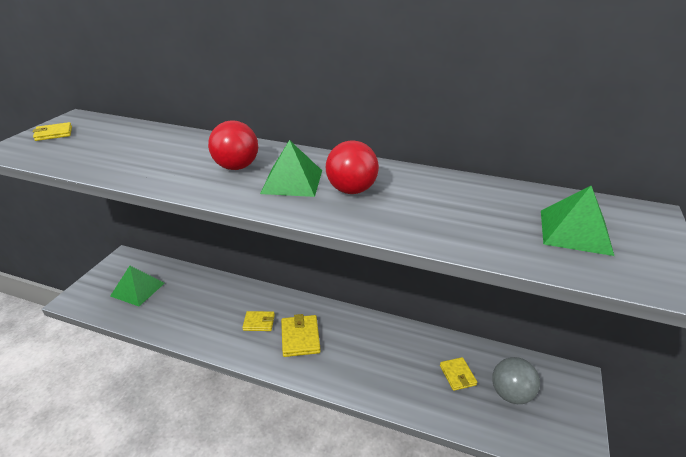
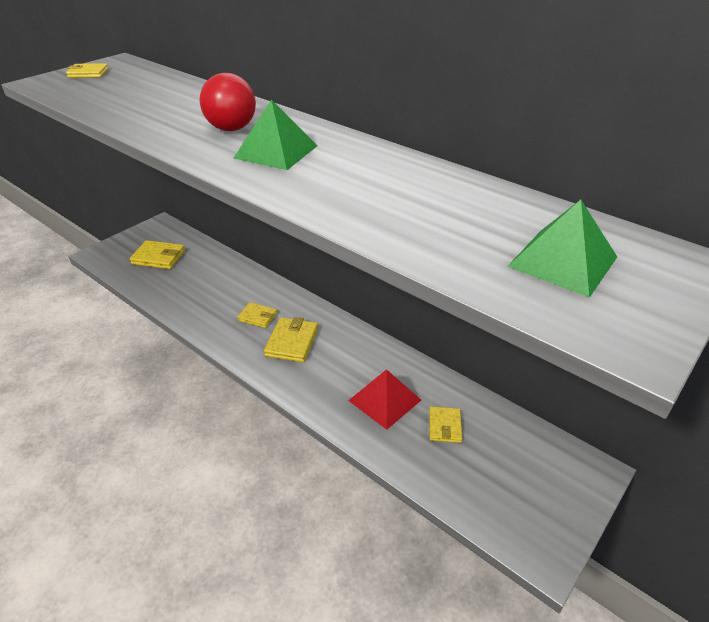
camera: 20 degrees right, 5 degrees up
(138, 289) = (158, 257): green pyramid -> yellow wallet
(351, 190) = (332, 170): red ball -> none
(401, 367) = (385, 400): none -> red pyramid
(511, 394) = (498, 464): grey ball -> none

